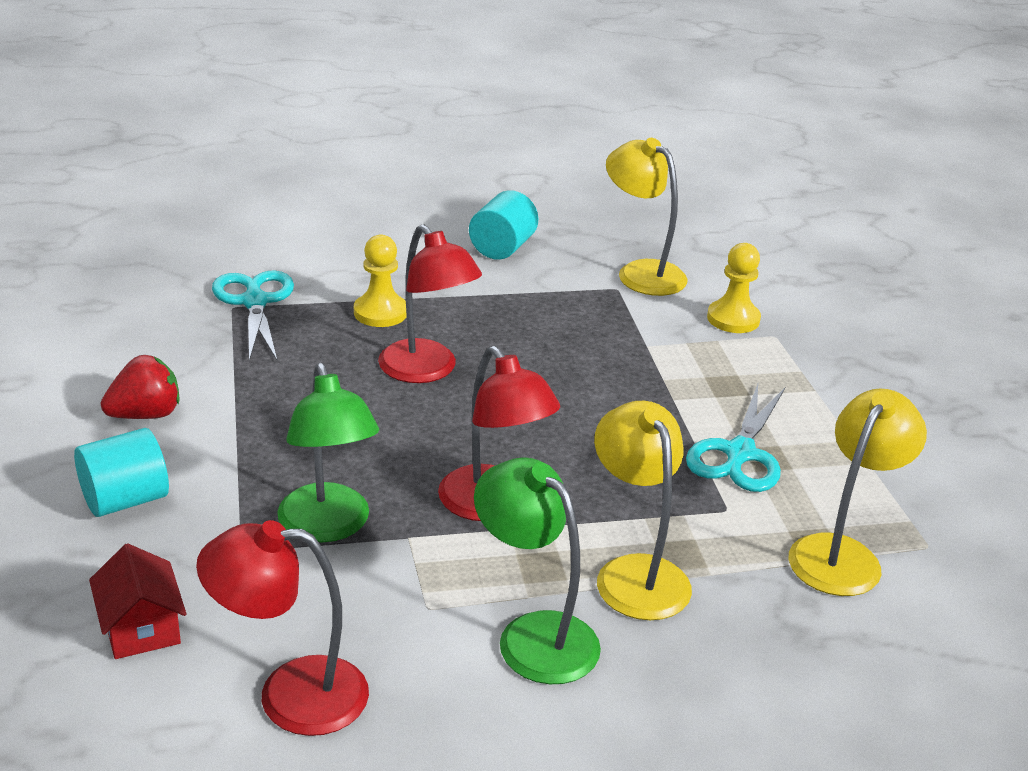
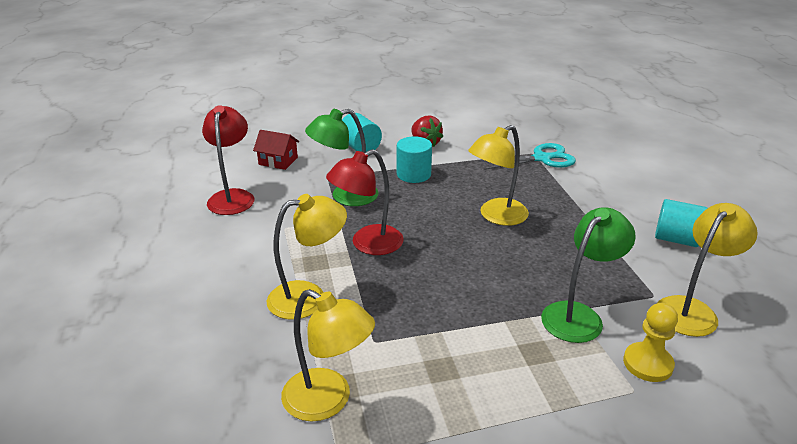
camera: 90 degrees right, 0 degrees up
(141, 627) = (278, 161): red house -> red house turned 45 degrees clockwise
(267, 439) = (413, 174): none -> turquoise cylinder
(380, 312) = (554, 197): yellow pawn -> none
(426, 371) = (496, 216): red lamp -> yellow lamp
(533, 635) = (260, 260): green lamp -> green lamp (579, 315)
(739, 453) = (443, 353): turquoise scissors -> none

